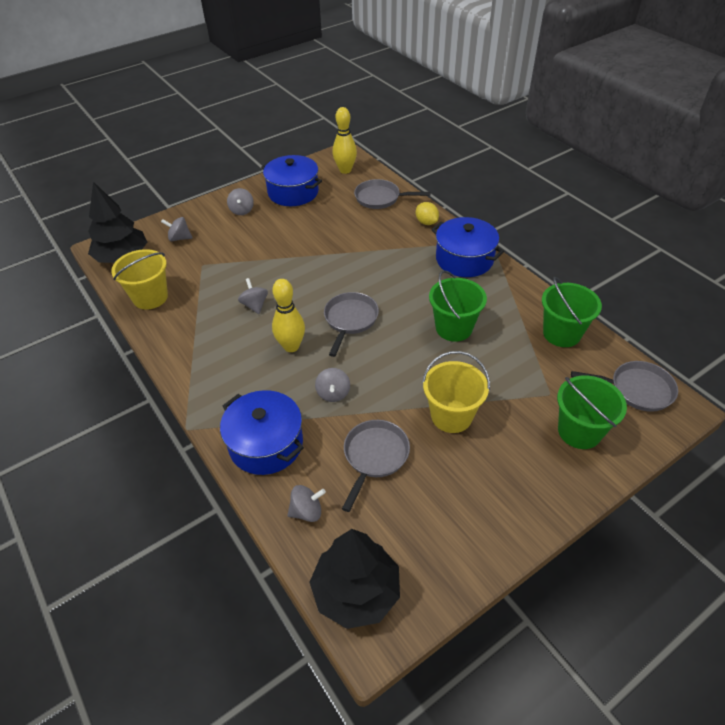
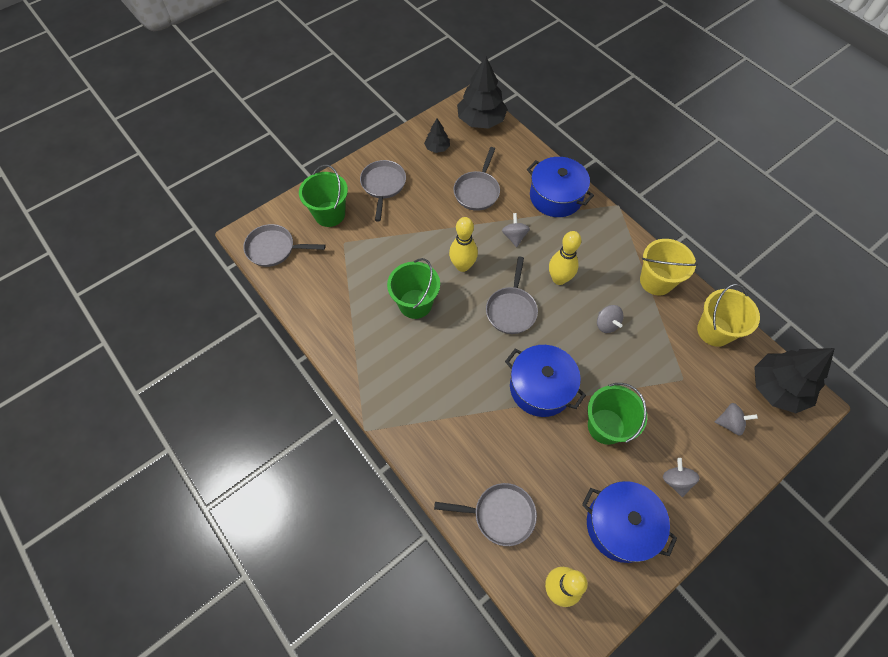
camera: 175 degrees right, 15 degrees up
(307, 511) = (517, 157): grey spinning top -> none
(400, 363) = (462, 266): none -> yellow bowling pin
(426, 222) = (439, 463): yellow lemon -> none
(433, 535) = (437, 148): none -> black tree
(451, 416) = (422, 222): yellow bucket -> yellow bucket (656, 281)
(464, 259) = (398, 397): blue pot -> blue pot (540, 387)
(512, 471) = (383, 185): none -> grey pan
(561, 333) = (318, 301): green bucket -> green bucket (606, 426)

